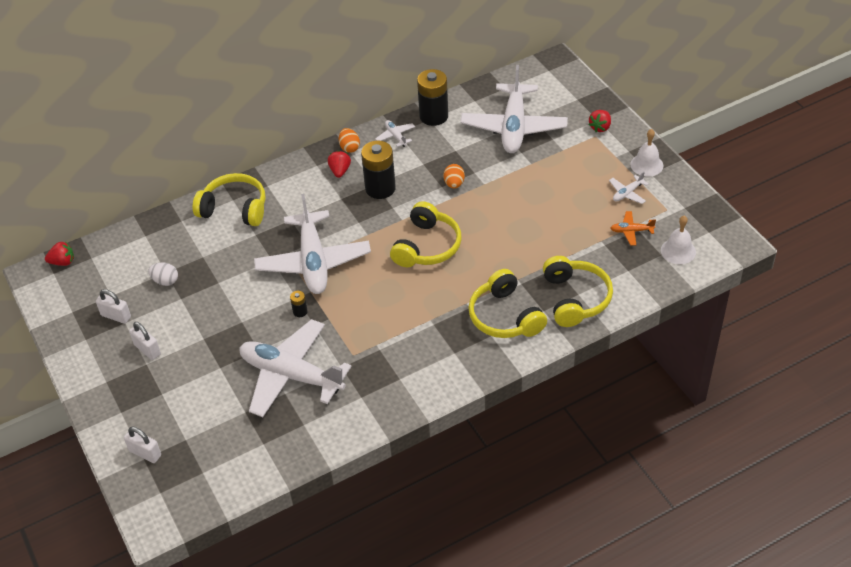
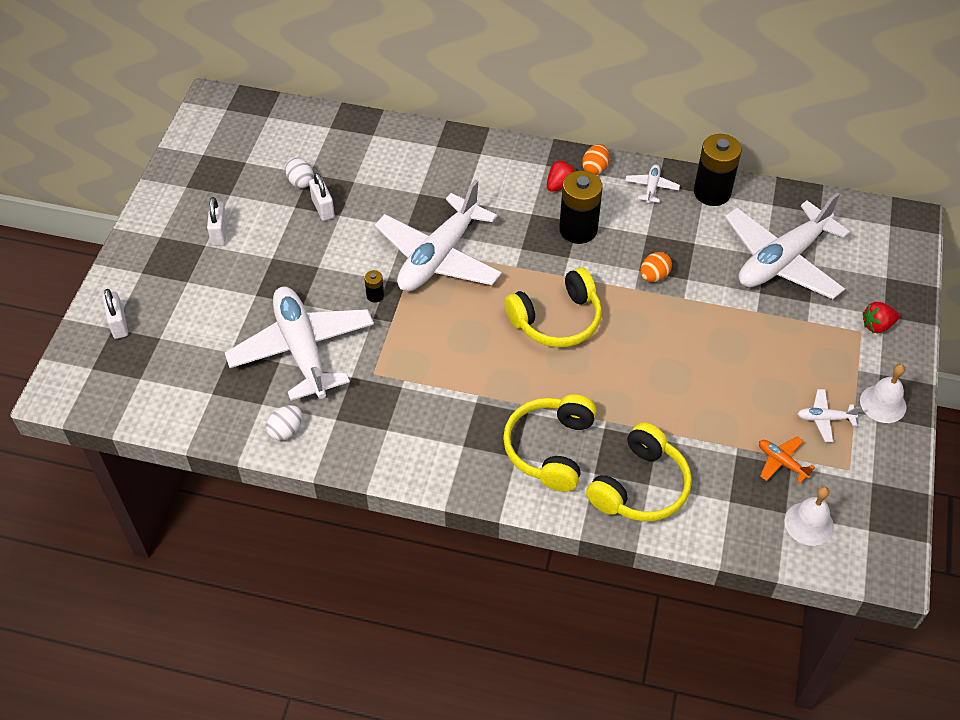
camera: 40 degrees right, 5 degrees up
(63, 262) = (243, 104): red strawberry -> none
(116, 316) = (229, 184): white padlock -> white padlock (323, 208)
(234, 209) = (428, 155): yellow headphones -> none
(338, 427) = (286, 430): none -> white egg

